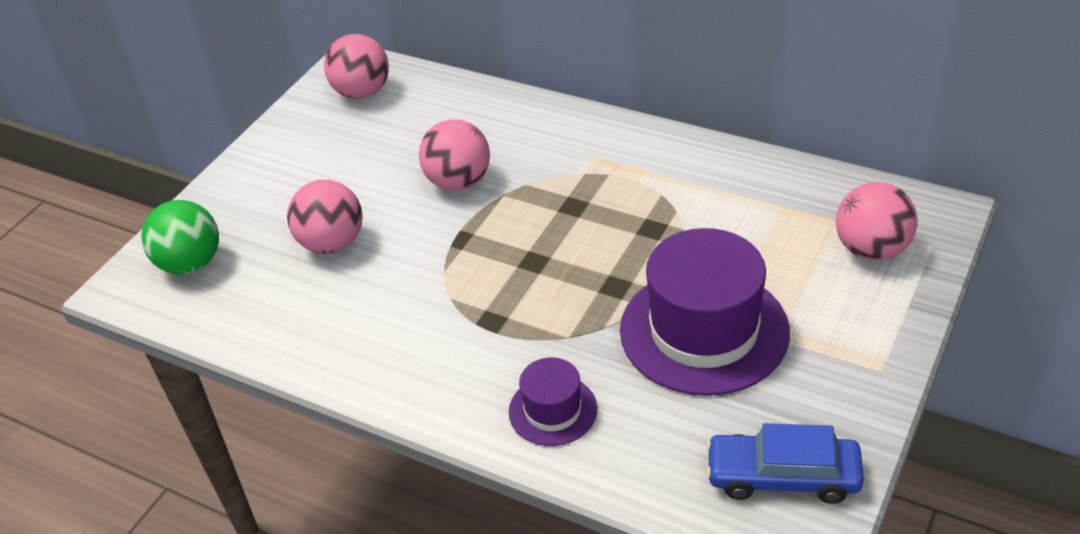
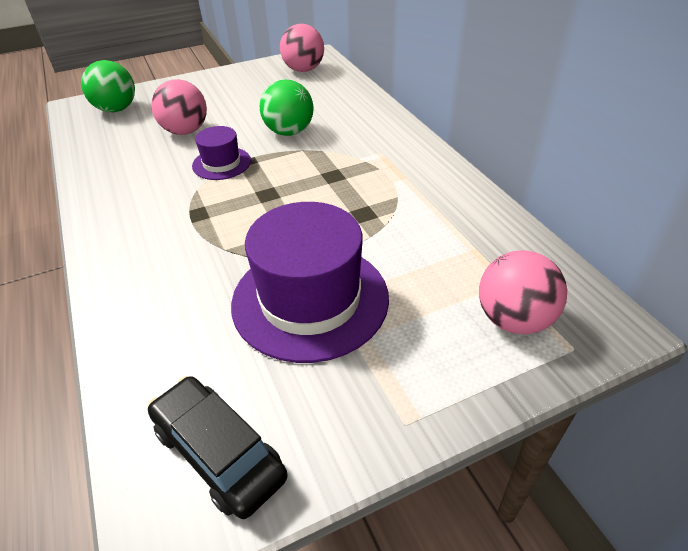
camera: 35 degrees right, 0 degrees up
(458, 182) = (289, 132): pink ball -> green ball
(553, 410) = (152, 288): purple hat -> purple hat (221, 163)
(782, 476) = (219, 452): blue car -> black car

